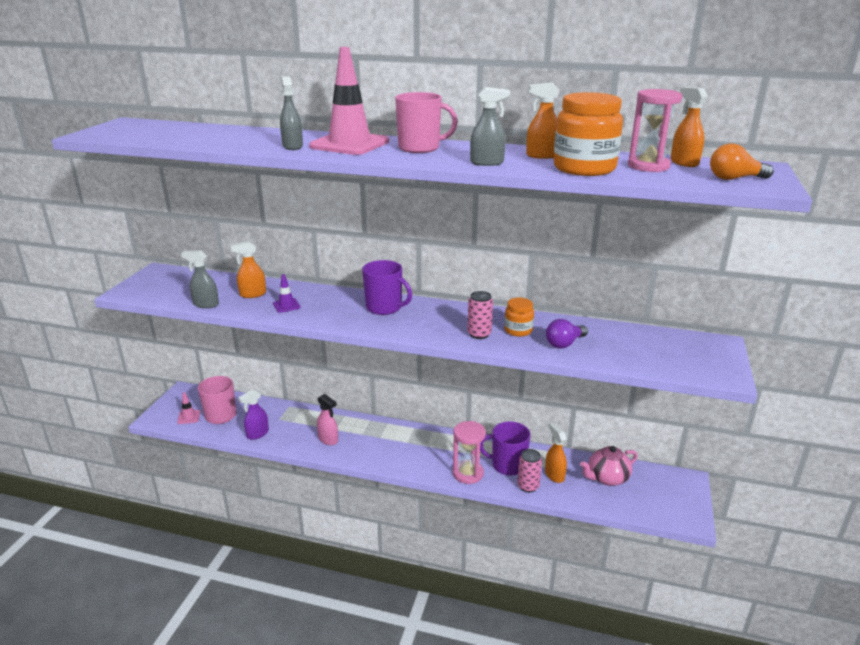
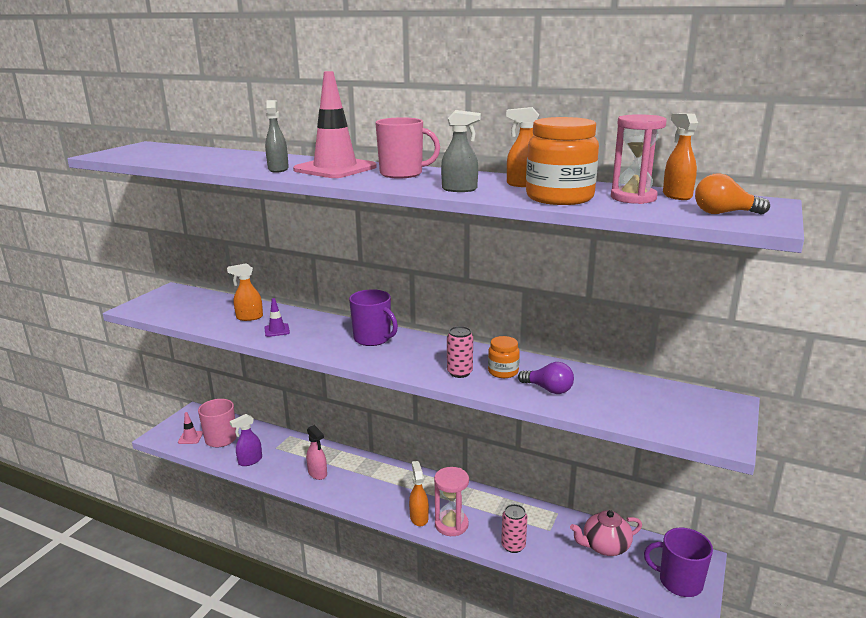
camera: 10 degrees right, 5 degrees down
(205, 304) = (200, 324): grey spray bottle -> none
(507, 465) = (497, 520): purple mug -> purple mug (679, 582)
(554, 475) = (546, 536): orange spray bottle -> orange spray bottle (419, 517)
(564, 343) = (548, 389): purple light bulb -> purple light bulb turned 120 degrees counterclockwise

